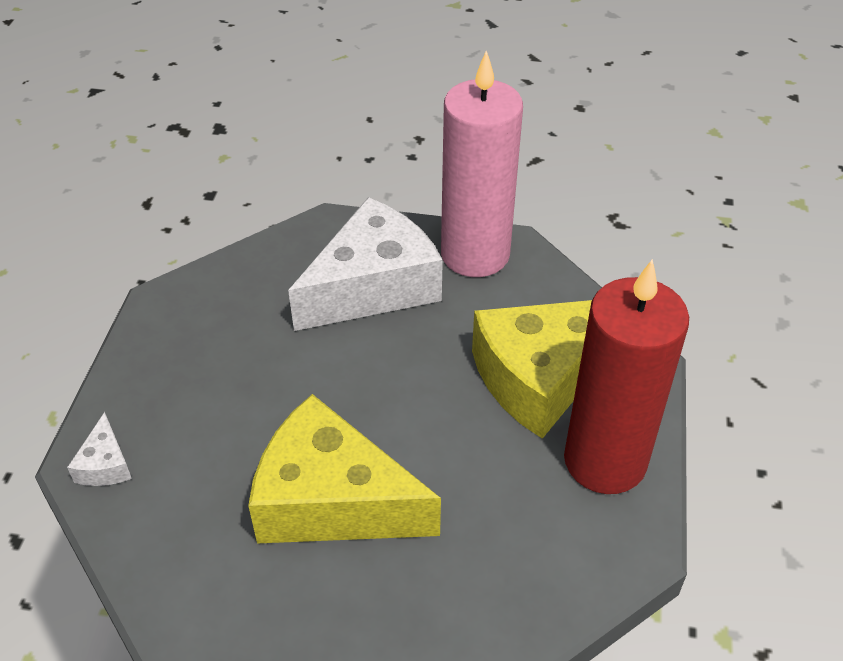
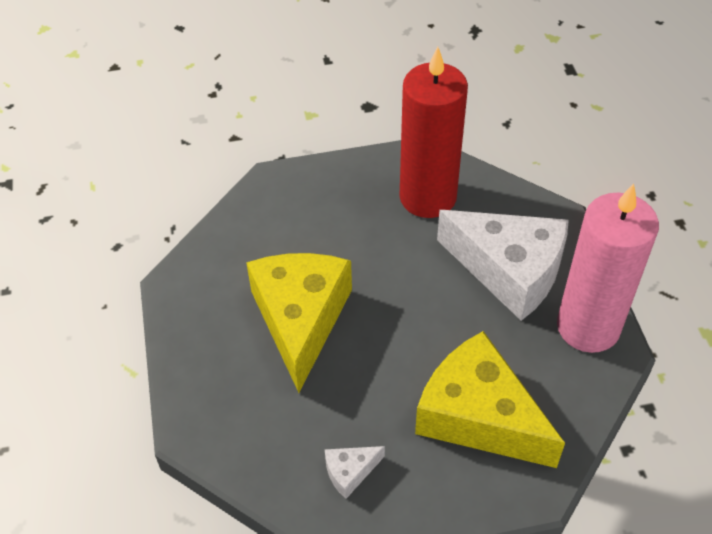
camera: 70 degrees right, 5 degrees up
(105, 464) = (276, 190): white cheese -> white cheese (350, 472)
(605, 461) = (414, 485): red candle -> red candle (428, 197)

